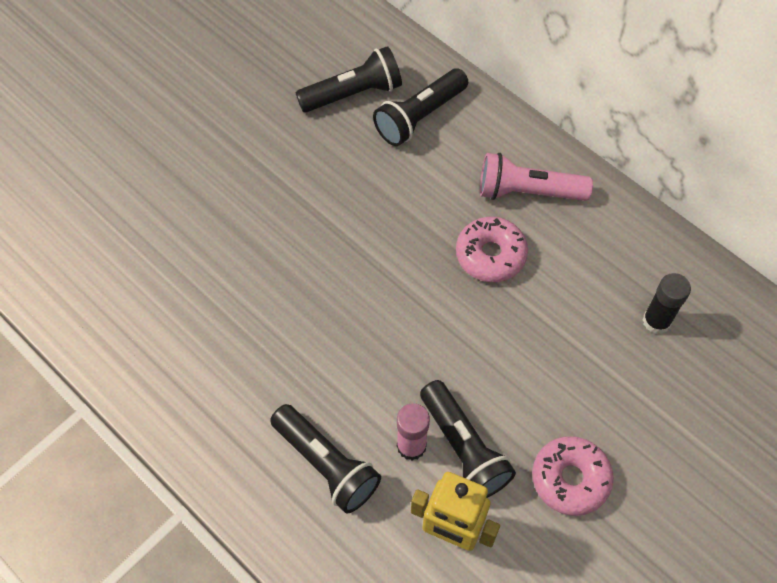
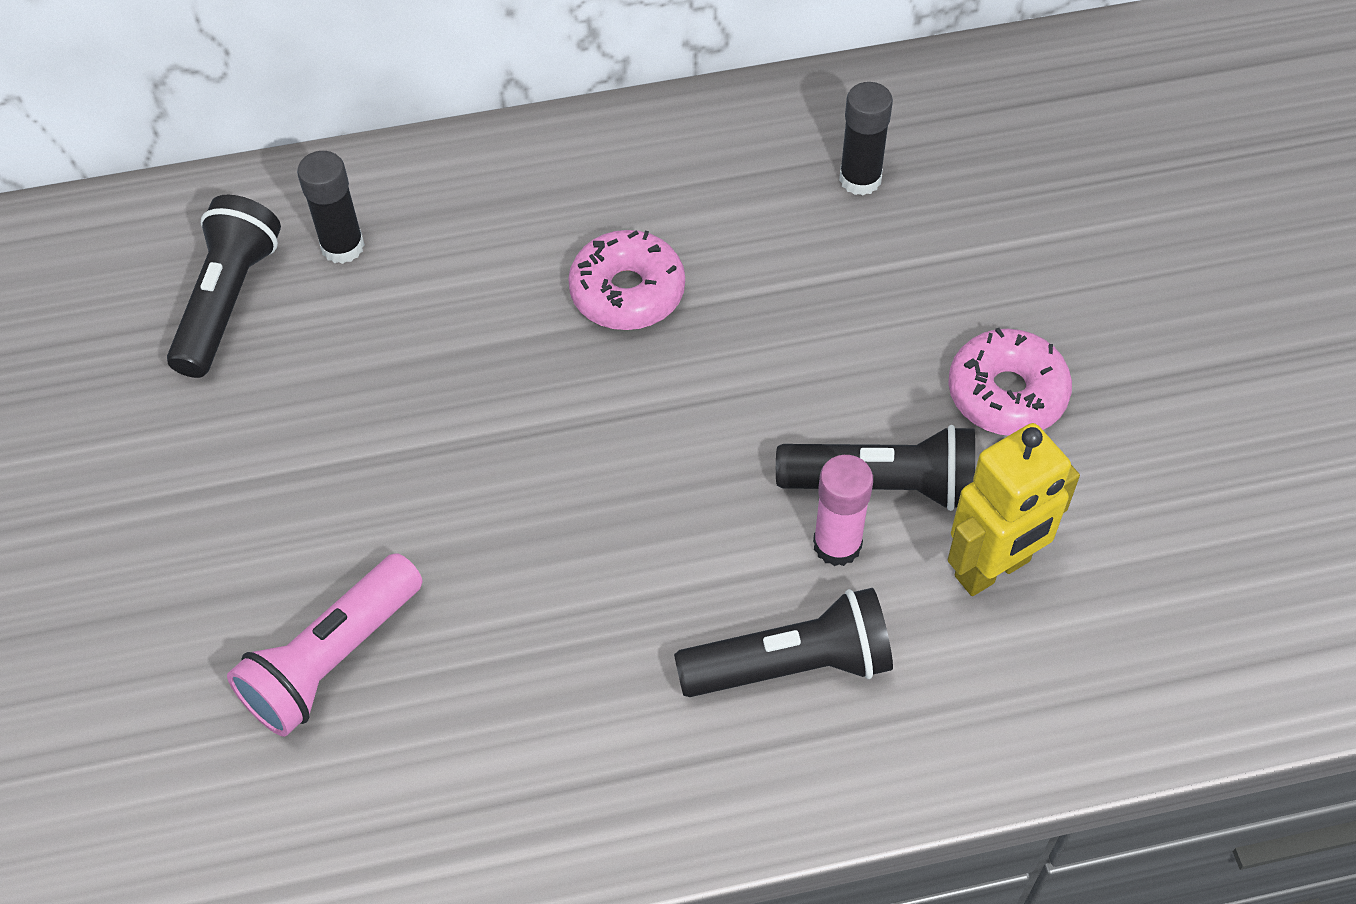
camera: 55 degrees left, 5 degrees down
(419, 117) = (342, 246): black flashlight -> black glue stick
(527, 192) = (568, 197): pink flashlight -> pink flashlight (332, 660)

